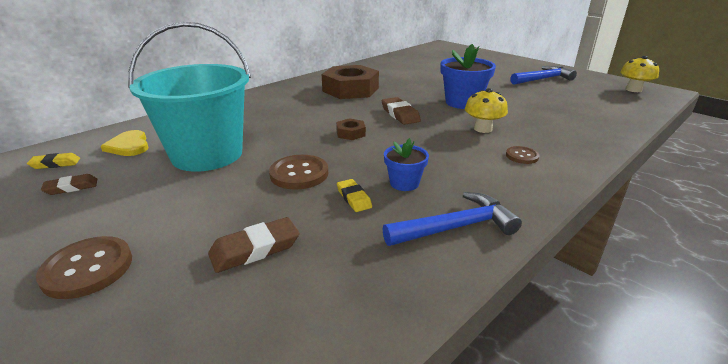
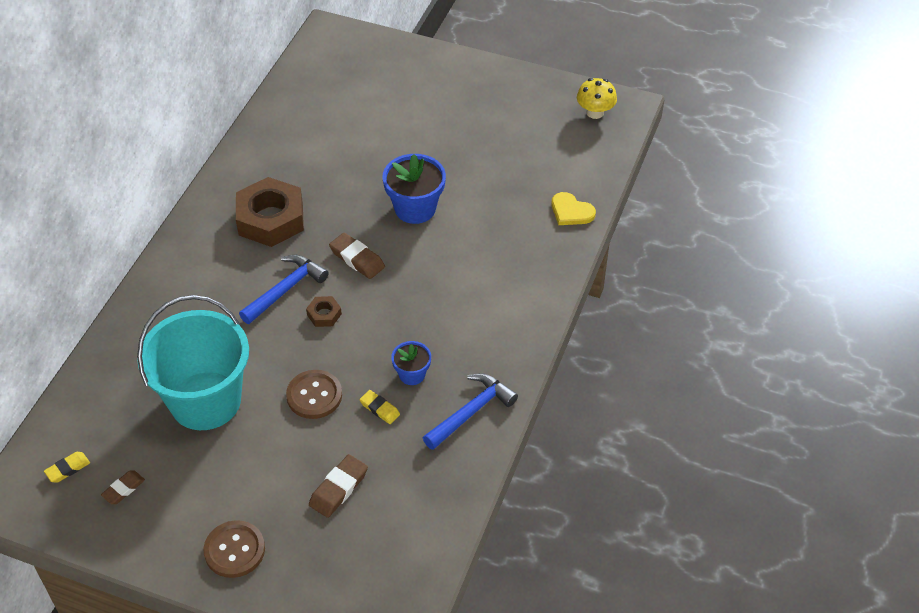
camera: 25 degrees left, 20 degrees up
(129, 146) = (111, 417): yellow heart -> yellow heart (571, 211)
(483, 129) = (452, 259): yellow mushroom -> none
(522, 156) = (500, 297): brown button -> none
(542, 79) = (491, 114): blue hammer -> blue hammer (285, 290)

